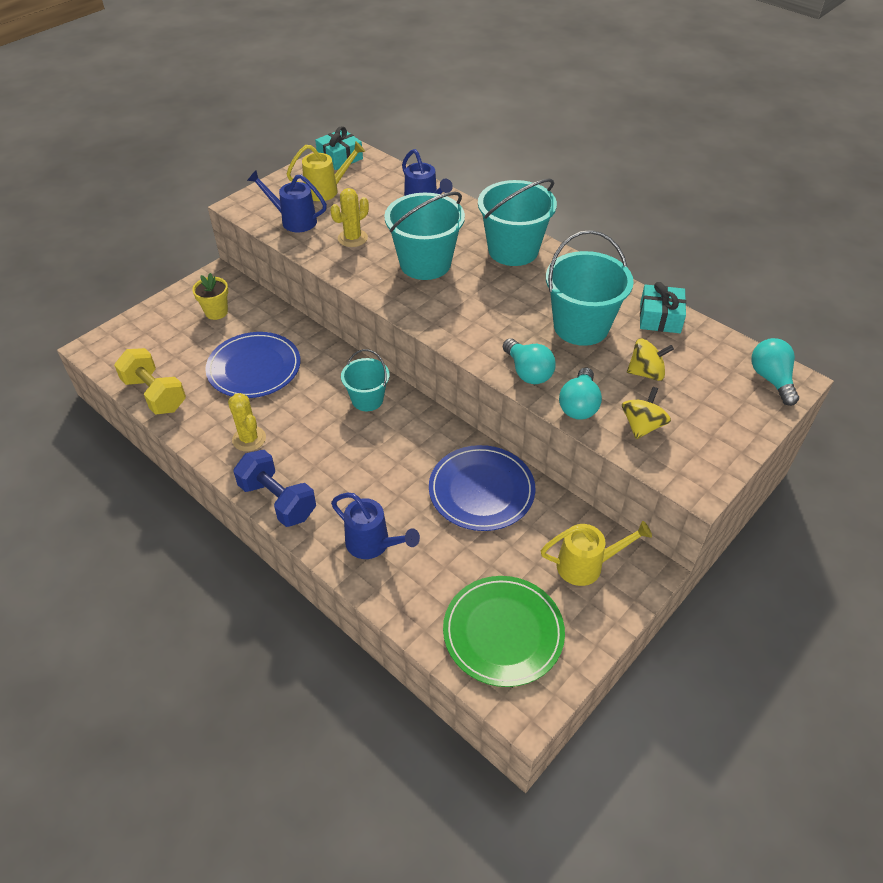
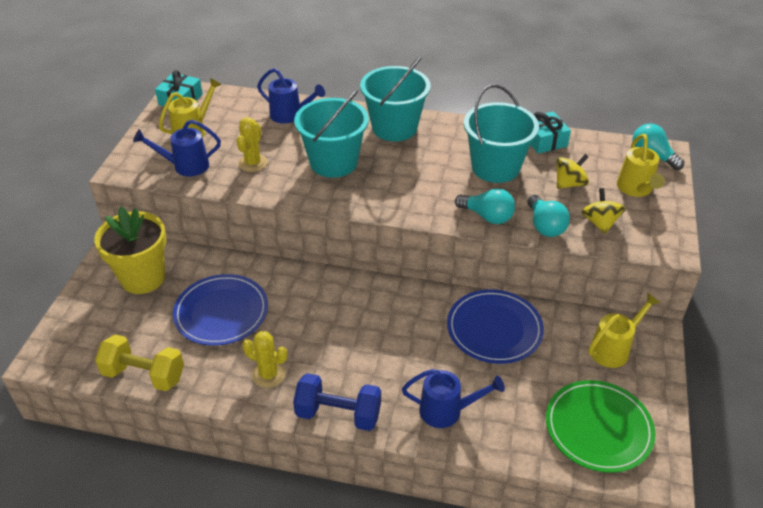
camera: 30 degrees left, 5 degrees down
(216, 312) = (143, 278): yellow flower pot -> yellow flower pot, size x1.88
(367, 399) = (344, 297): turquoise bucket -> none
(717, 407) = (636, 189): none -> yellow watering can

